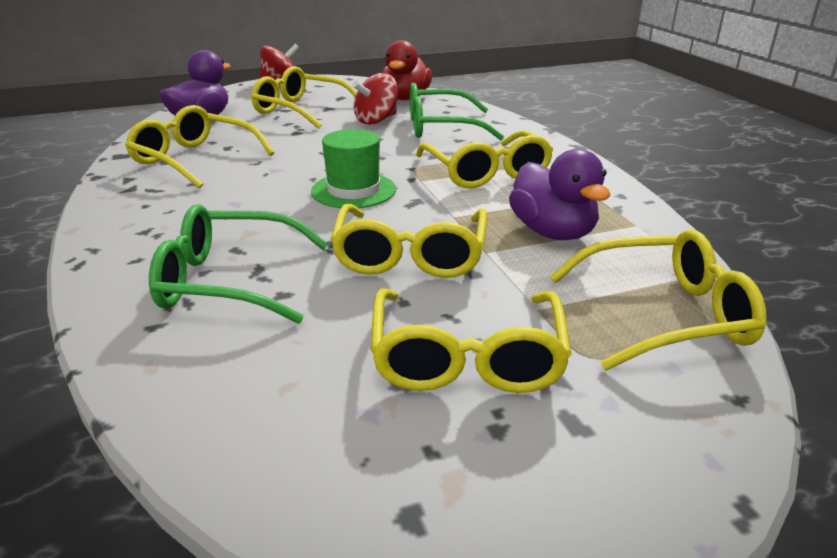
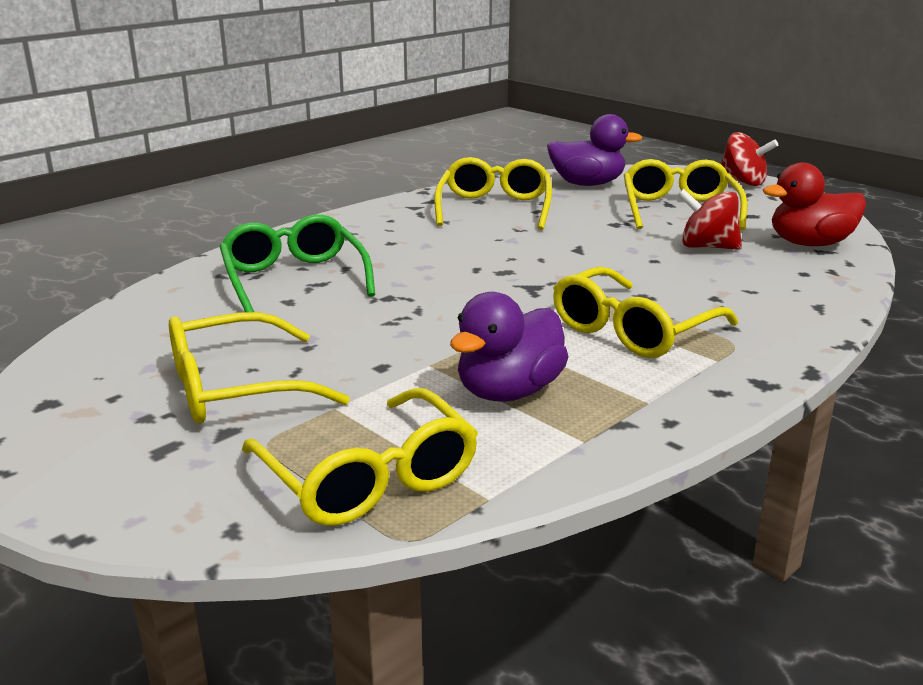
camera: 65 degrees right, 5 degrees down
(353, 190) = (503, 280): green hat -> none
(410, 255) = (391, 332): yellow glasses -> none
(441, 127) = (740, 281): green glasses -> none

